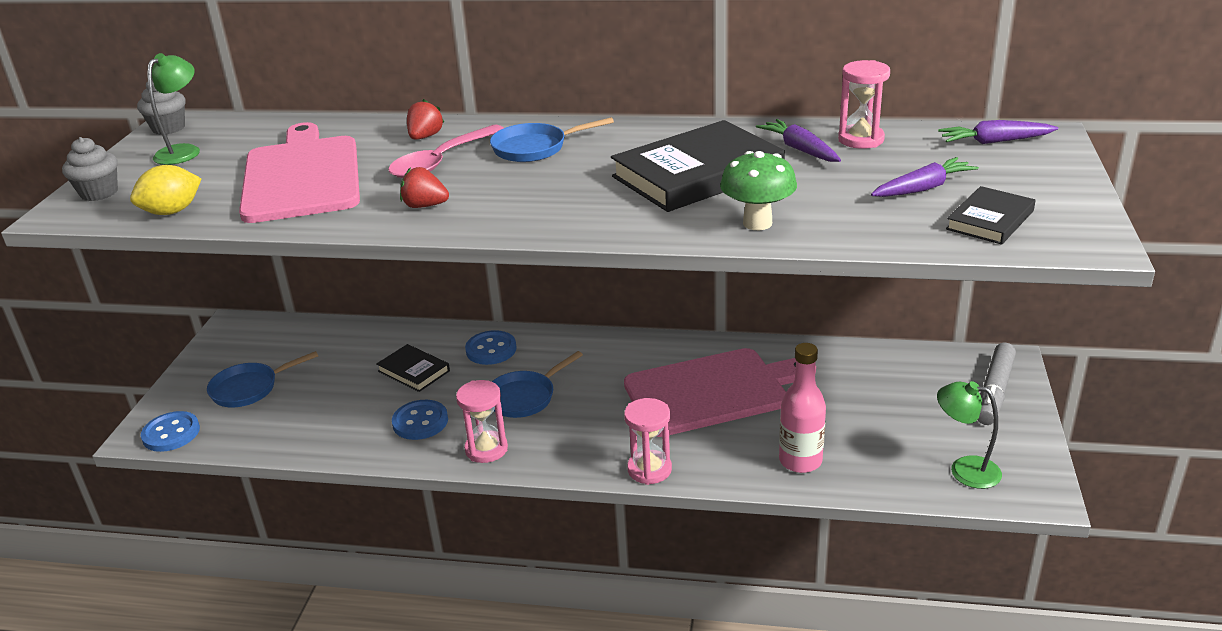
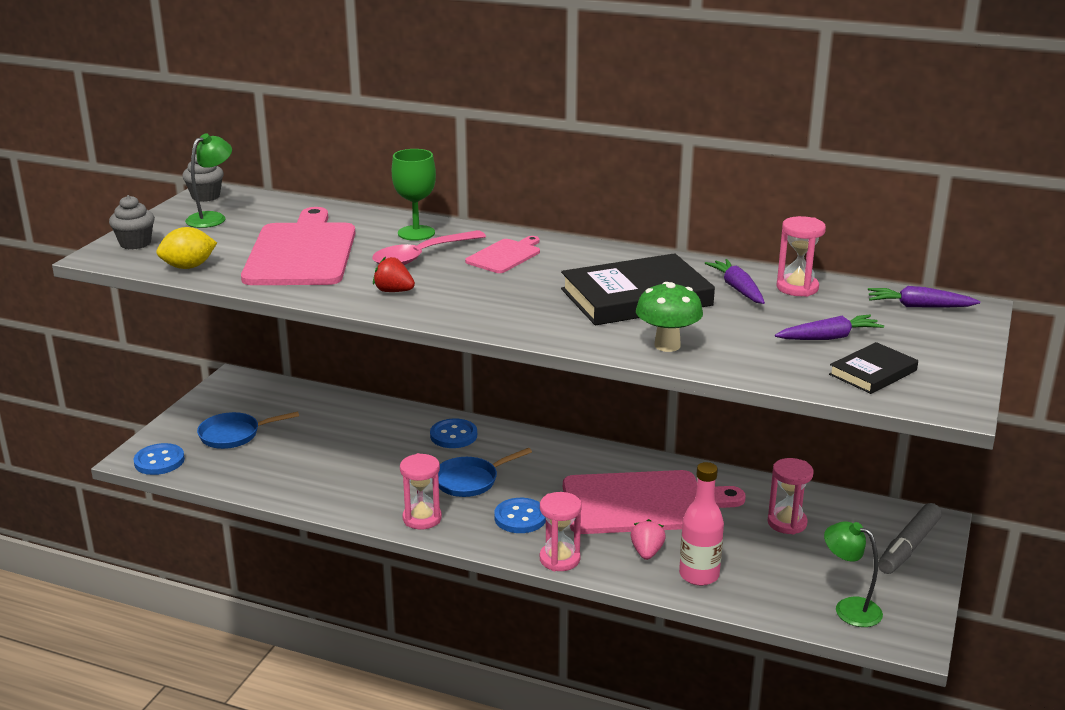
camera: 10 degrees right, 5 degrees down
(414, 371) = (379, 443): black book -> none
(420, 422) = (372, 486): blue button -> blue button (520, 517)
(425, 137) = (416, 233): red strawberry -> green goblet
(534, 148) = (505, 255): blue pan -> pink cutting board
(737, 445) = (647, 552): none -> pink strawberry
(866, 387) = (787, 523): none -> pink hourglass

